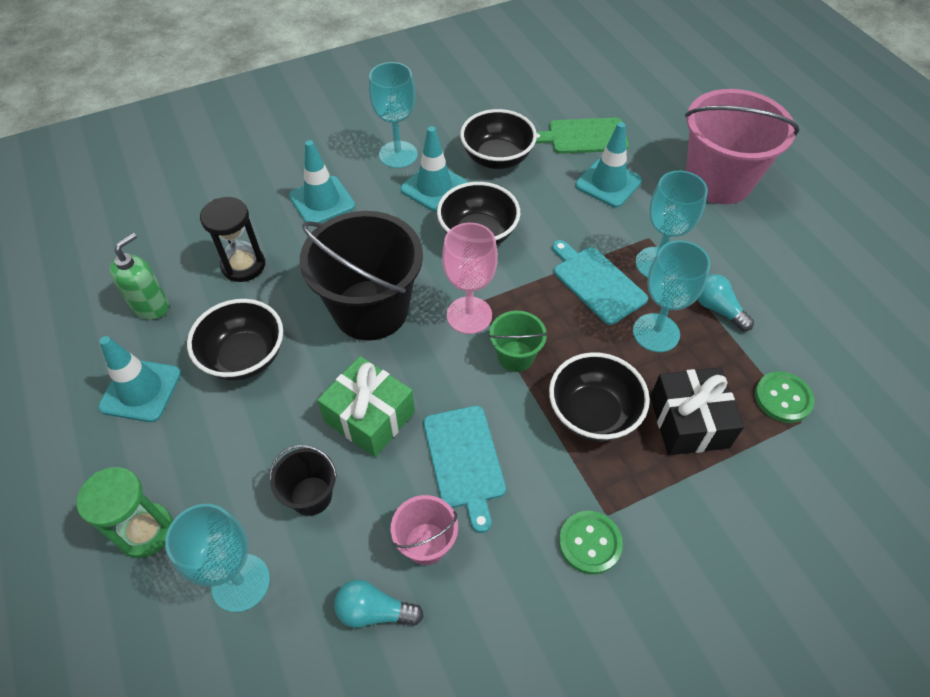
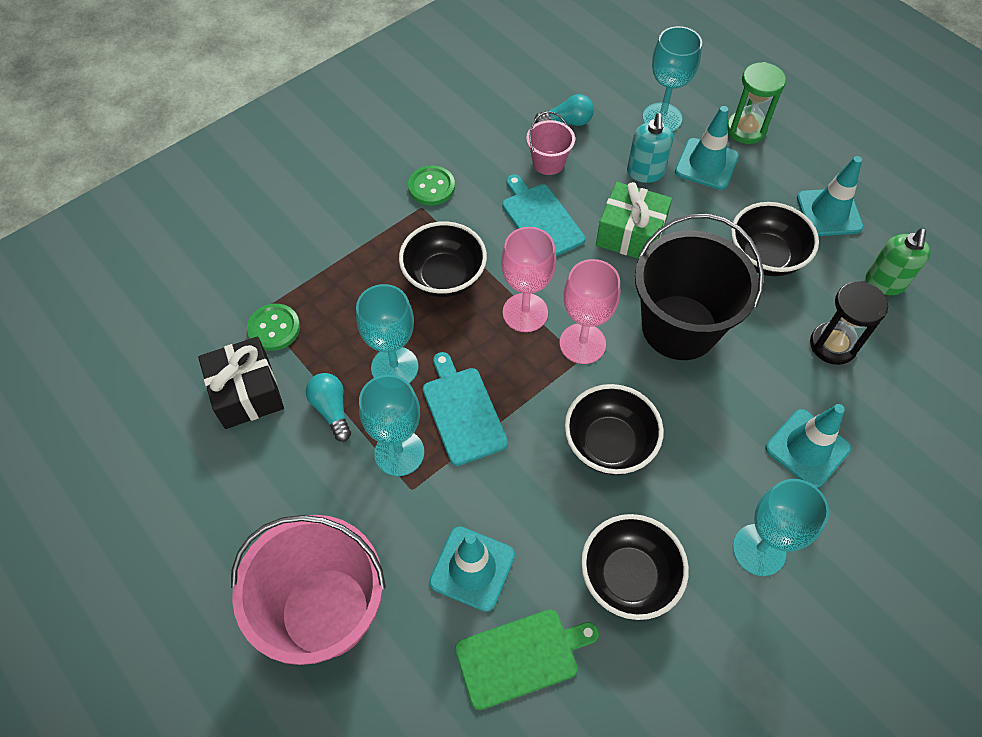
camera: 165 degrees right, 5 degrees up
(311, 496) = (645, 172): black bucket -> turquoise soap dispenser
(434, 187) = (688, 504): turquoise traffic cone -> turquoise traffic cone (706, 164)
(515, 356) = (525, 312): green bucket -> pink goblet
(596, 282) = (462, 412): turquoise cutting board -> turquoise cutting board turned 150 degrees counterclockwise
(689, 422) = (360, 288): black gift -> black gift (246, 392)
(717, 309) = (332, 409): turquoise light bulb -> turquoise light bulb turned 150 degrees counterclockwise

